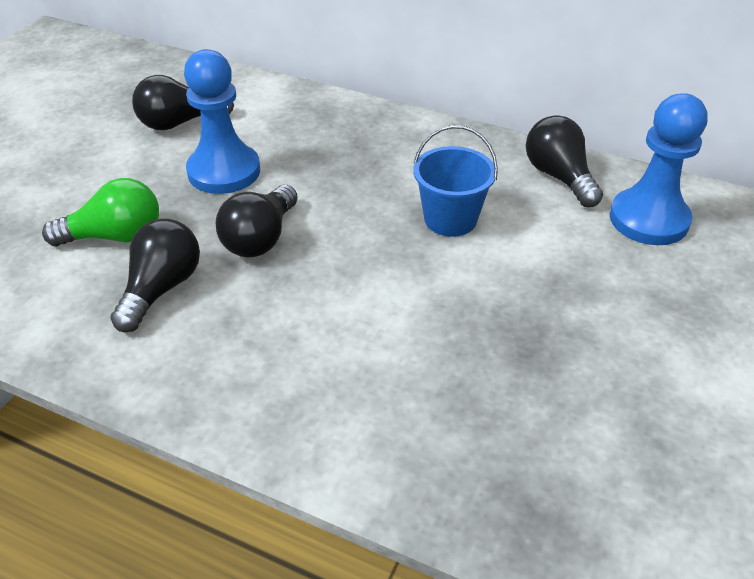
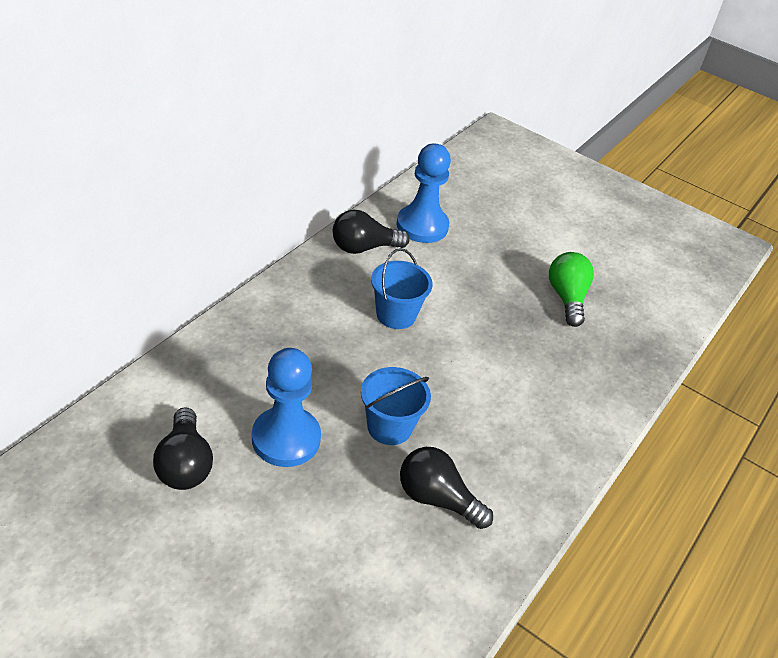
camera: 85 degrees left, 0 degrees up
(115, 236) = (360, 529): green light bulb -> green light bulb (567, 298)
(260, 238) = (389, 427): black light bulb -> blue bucket

